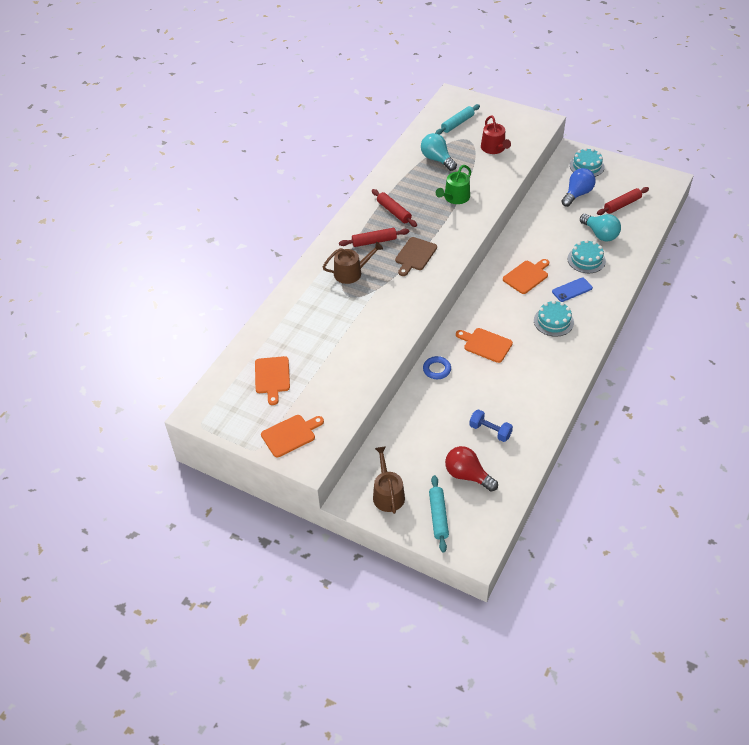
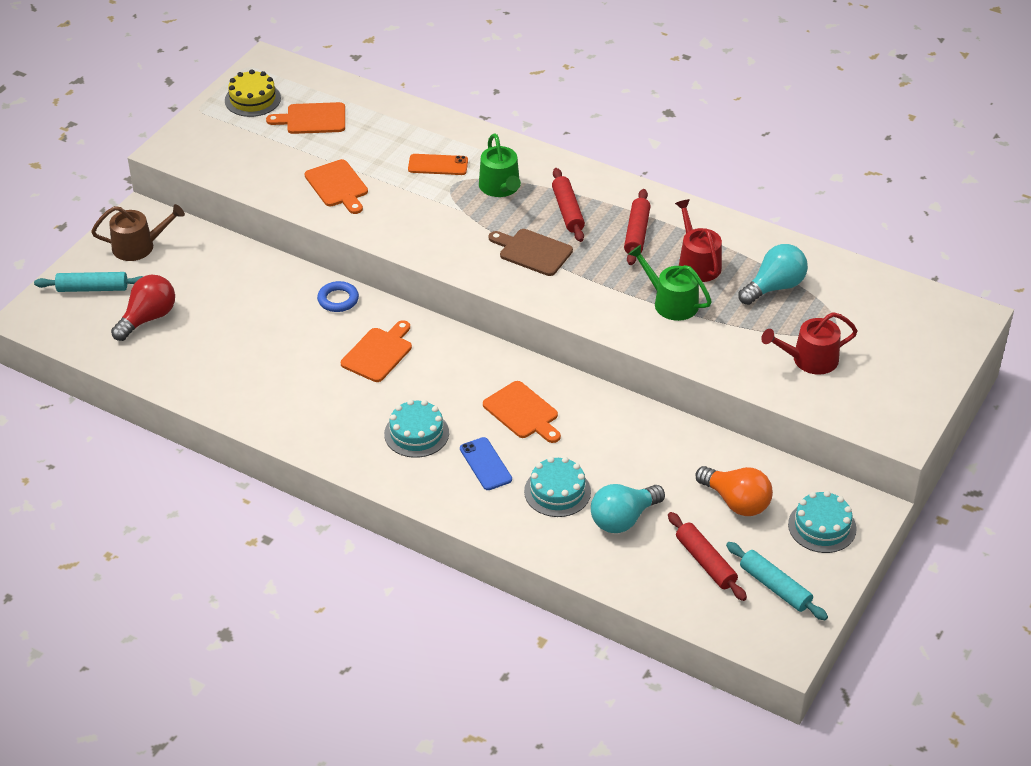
camera: 90 degrees right, 5 degrees down
(245, 416) = (252, 99): none -> yellow cake
(290, 435) = (215, 135): orange cutting board -> orange cutting board (337, 186)
(327, 304) = (438, 165): none -> orange phone
(351, 273) = (501, 187): brown watering can -> green watering can
(394, 212) = (637, 233): red rolling pin -> red rolling pin turned 45 degrees counterclockwise
(419, 188) = (697, 263): none -> red watering can
(457, 123) = (882, 318): turquoise rolling pin -> turquoise rolling pin (775, 587)
(490, 431) = (216, 345): blue dumbbell -> none
(577, 194) = (736, 502): blue light bulb -> orange light bulb

